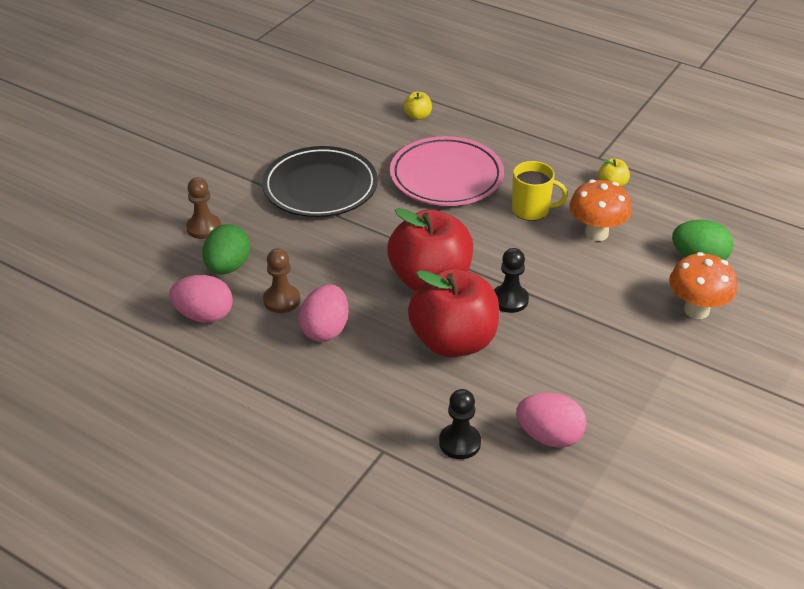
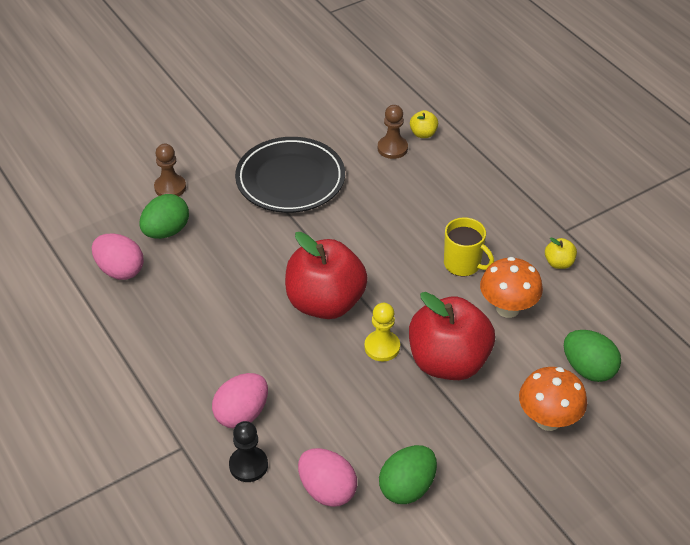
camera: 25 degrees right, 5 degrees up
(282, 300) = (189, 278): brown pawn -> brown pawn (392, 148)
(325, 330) = (207, 319): pink egg -> pink egg (242, 414)
(446, 176) = (408, 204): pink plate -> none
(453, 341) = (306, 369): red apple -> red apple (448, 362)
(510, 300) = (382, 347): black pawn -> yellow pawn
(619, 407) = (407, 487): none -> green egg

